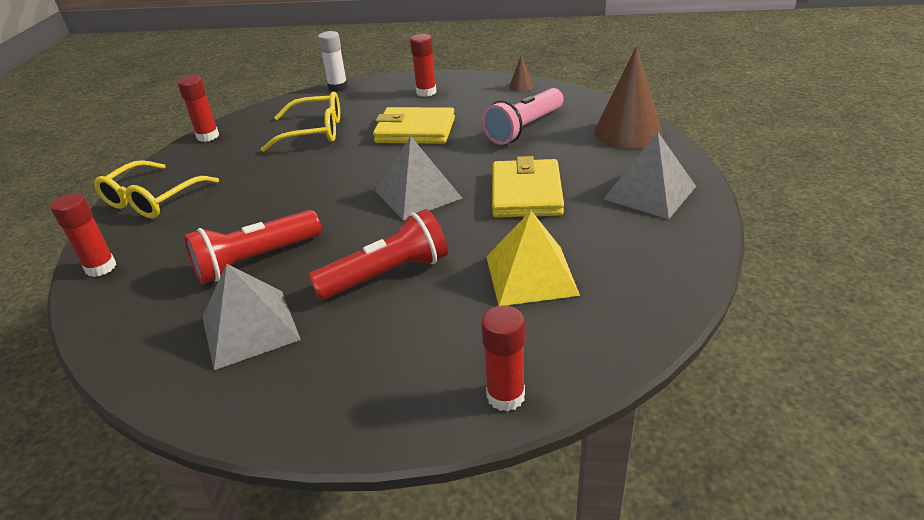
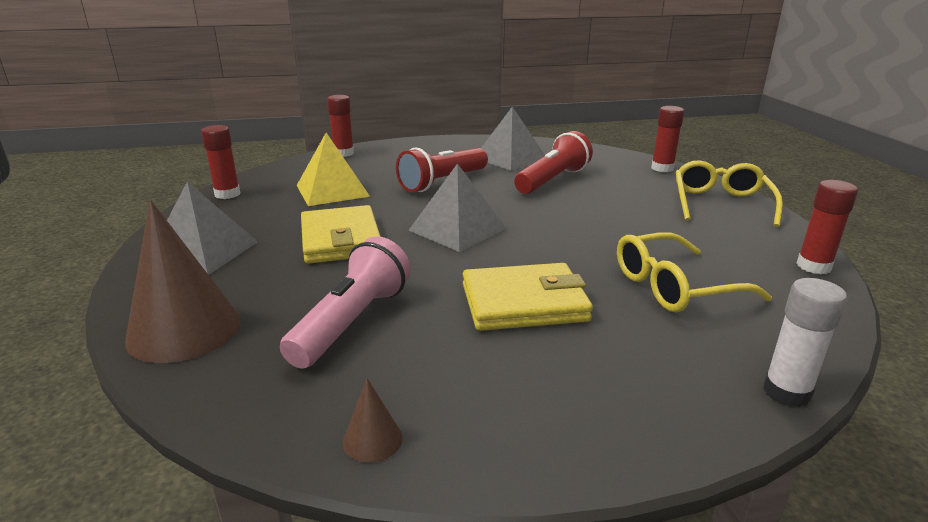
camera: 160 degrees right, 10 degrees down
(426, 92) = (578, 395): red glue stick -> red glue stick (227, 194)

